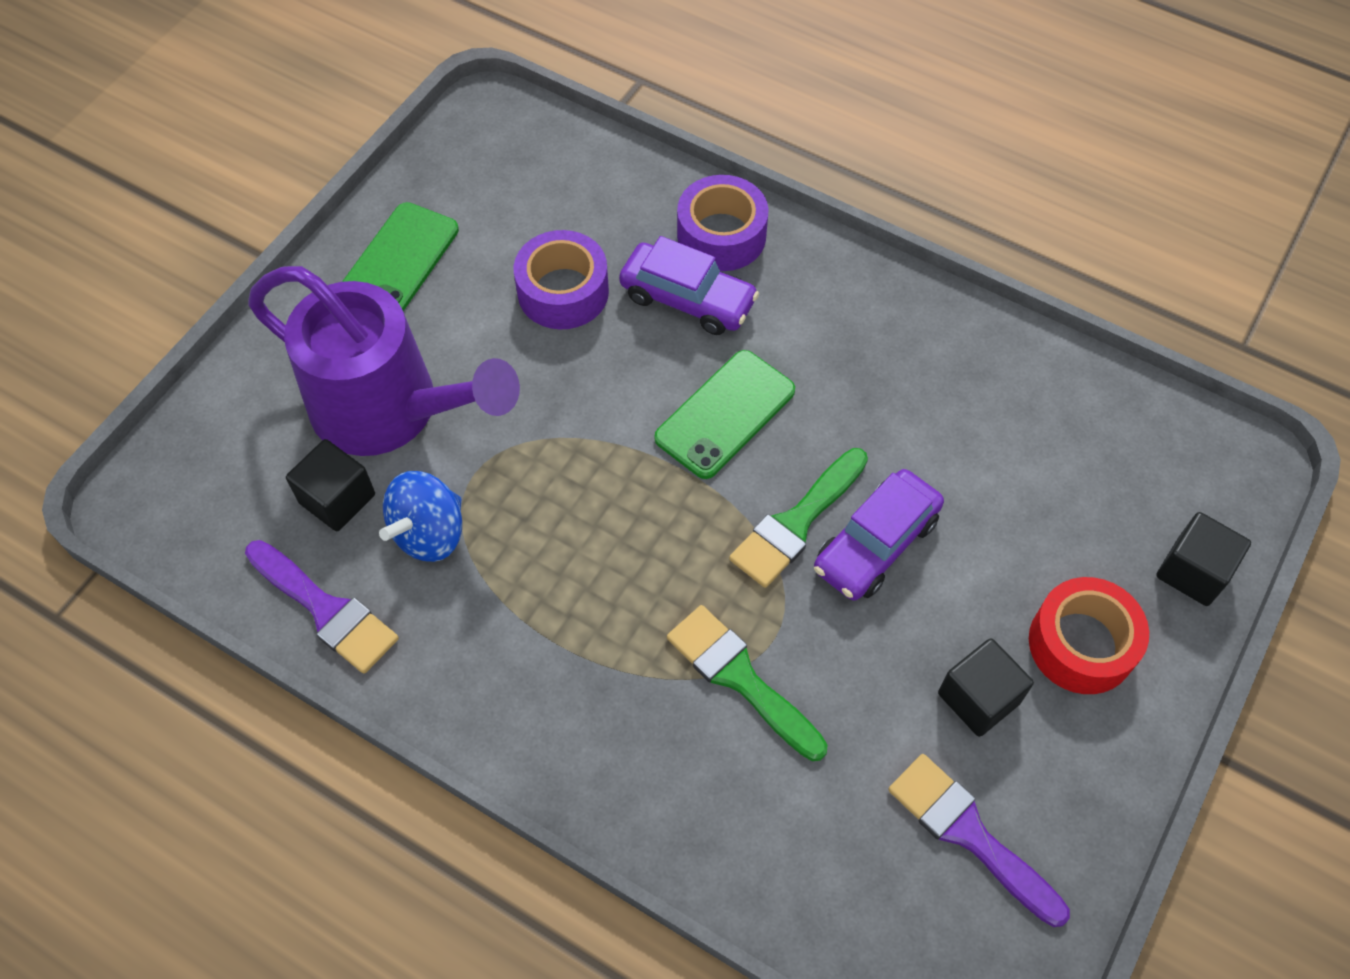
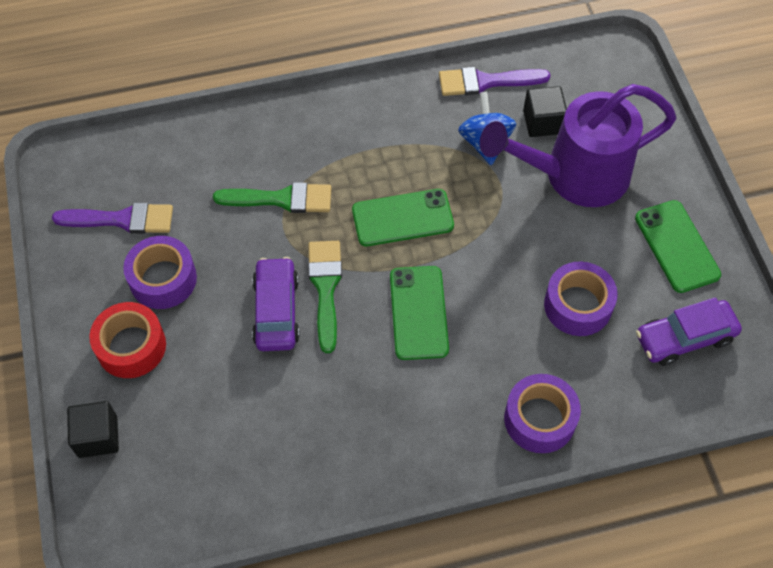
camera: 135 degrees right, 0 degrees up
(627, 527) = (402, 218): none -> green phone
(688, 299) = (511, 361): purple car -> purple car (684, 338)
(978, 698) = (163, 279): black cube -> purple tape

